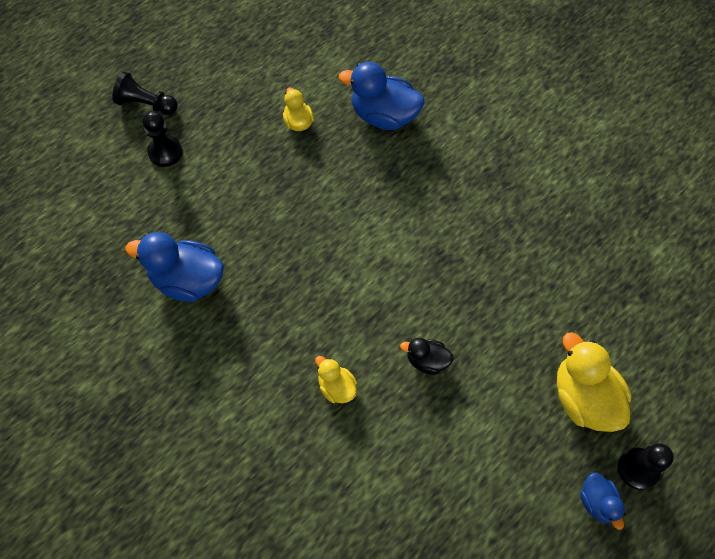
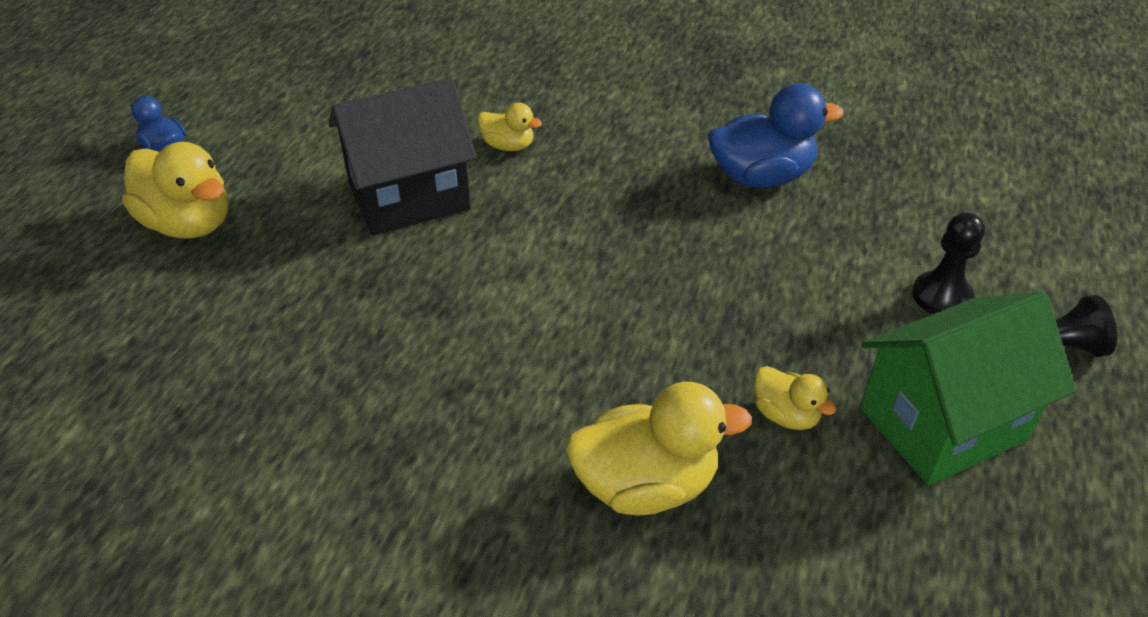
camera: 155 degrees right, 20 degrees down
(231, 91) = (942, 424): none -> green house
(384, 116) = (646, 485): blue duck -> yellow duck
(427, 361) = (409, 197): black duck -> black house
(638, 469) = (113, 185): black pawn -> none

